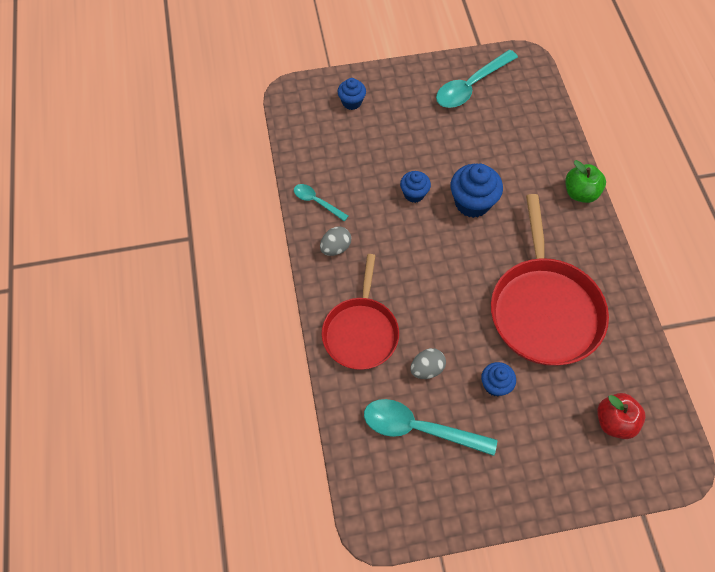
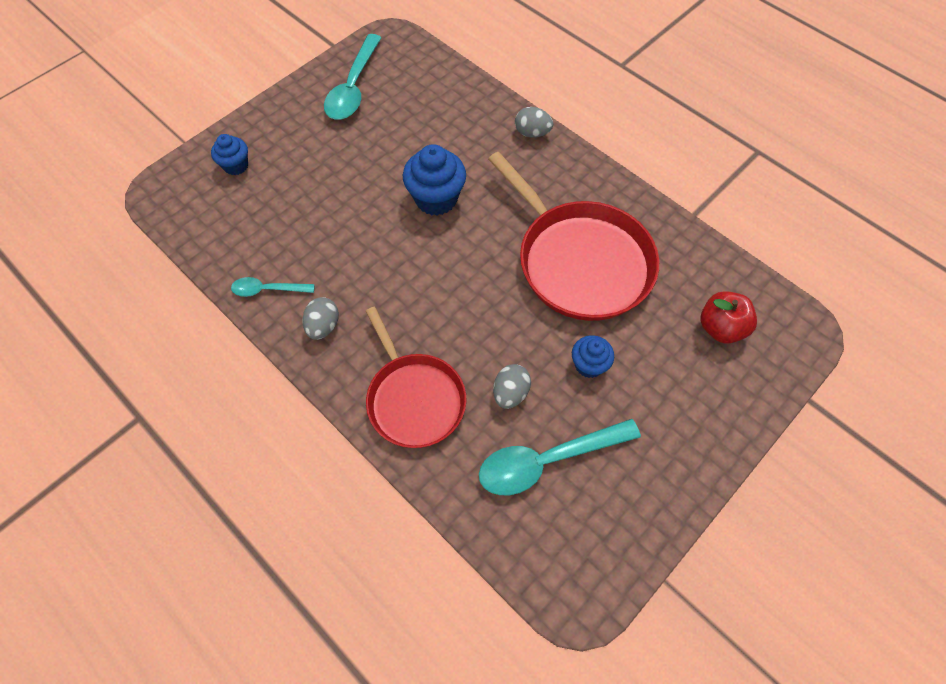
camera: 35 degrees left, 0 degrees up
(414, 194) = (370, 222): blue cupcake -> none
(580, 193) = (532, 133): green apple -> grey egg

